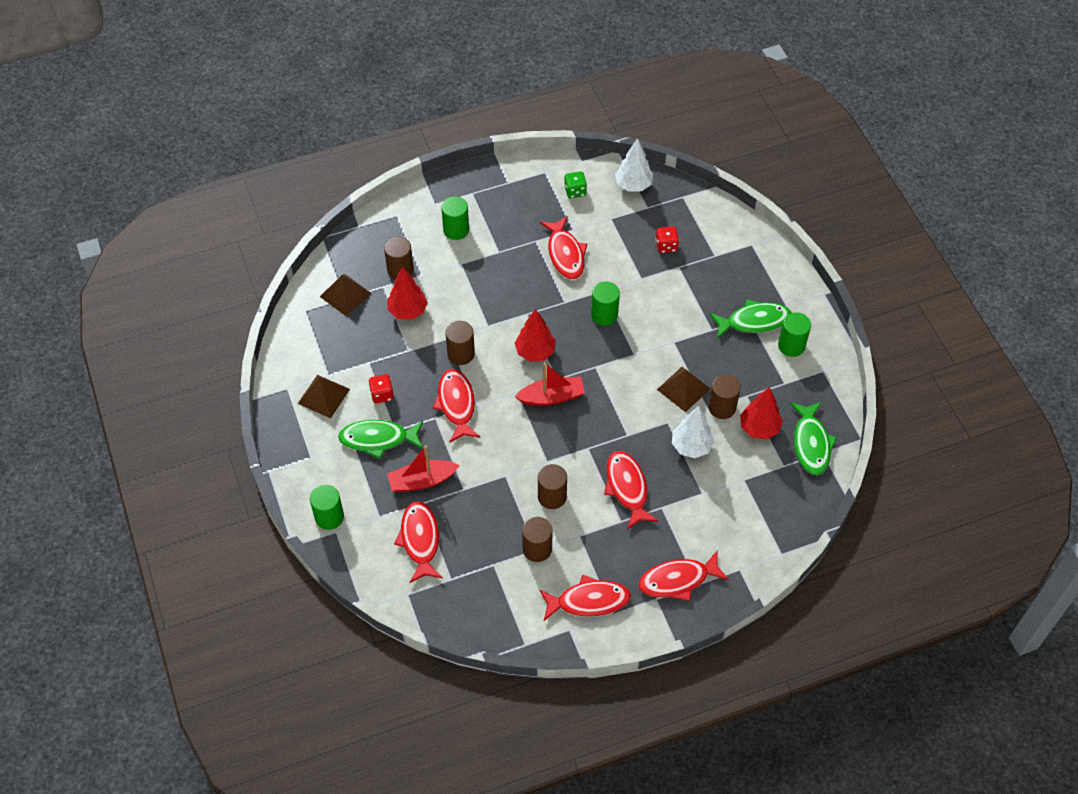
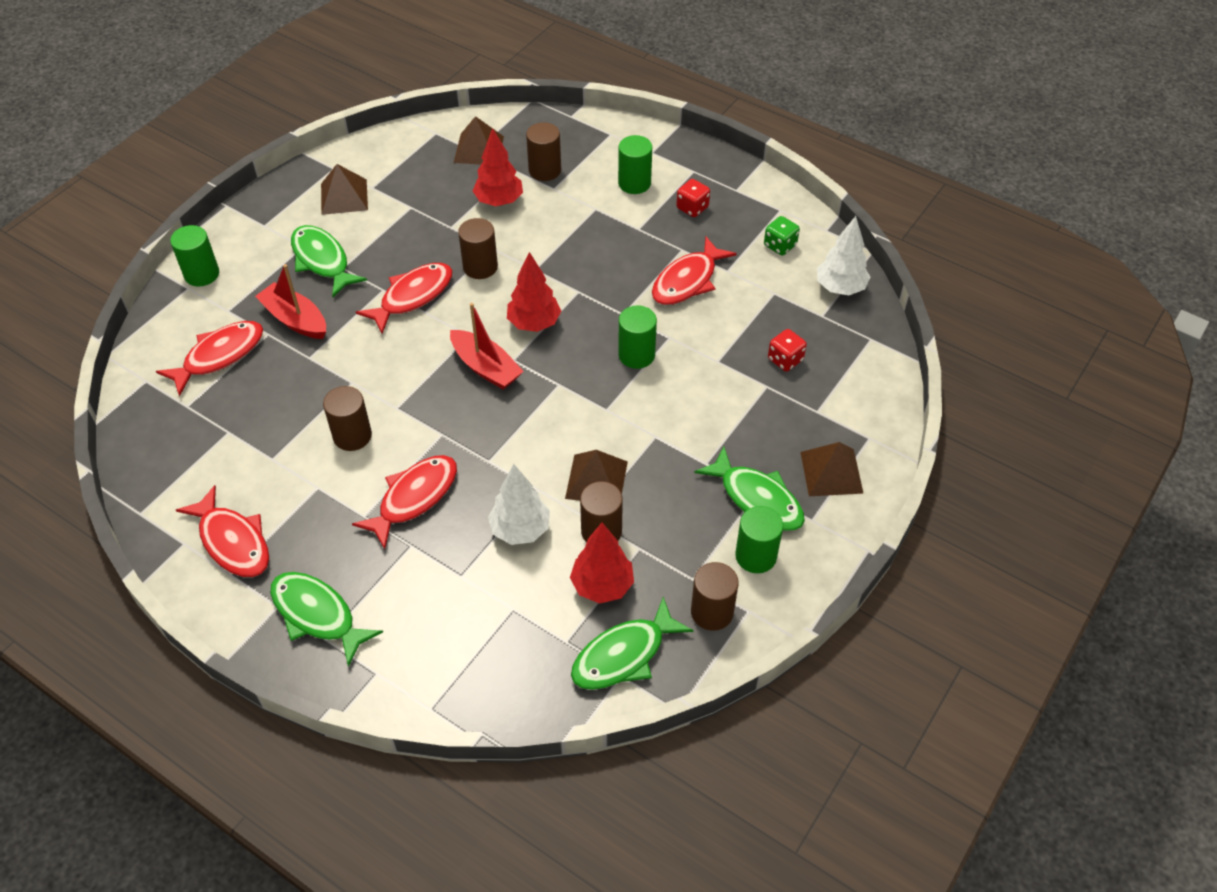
camera: 55 degrees right, 5 degrees down
(382, 394) = (379, 235): red dice -> red dice (692, 208)
(537, 549) = (273, 458): brown cylinder -> brown cylinder (712, 612)
(678, 580) = (317, 615): red fish -> green fish
(762, 276) = (831, 472): none -> brown pyramid

